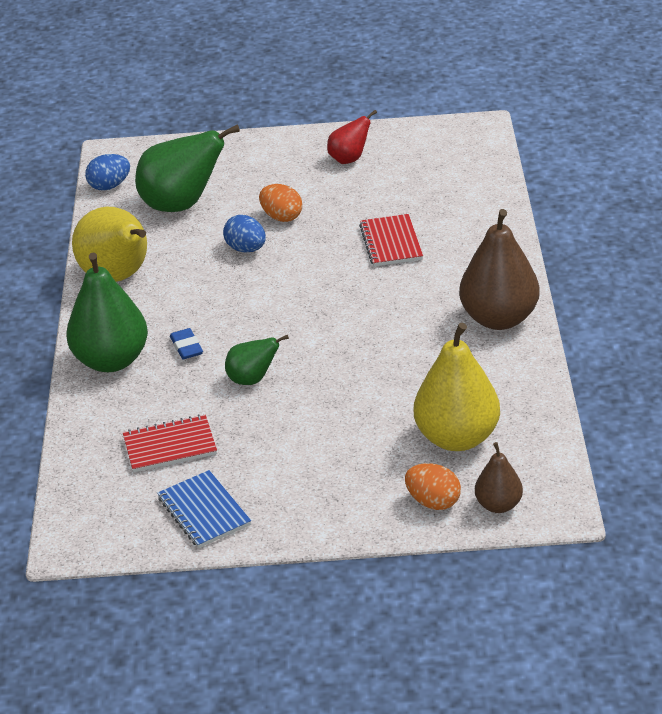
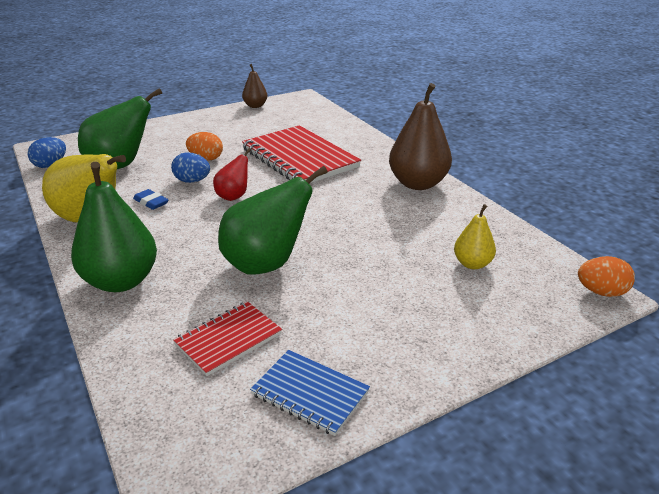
camera: 30 degrees left, 5 degrees down
(186, 347) = (188, 254): blue eraser -> blue eraser (151, 202)
(252, 379) = (266, 264): green pear -> green pear, size x1.87
(349, 159) = (230, 123): red pear -> red pear (234, 196)
(391, 242) = (299, 158): red notebook -> red notebook, size x1.89
(433, 502) = (507, 317): orange egg -> orange egg (601, 292)
(457, 438) = (472, 264): yellow pear -> yellow pear, size x0.53
(498, 505) = (559, 304): brown pear -> brown pear (255, 106)

